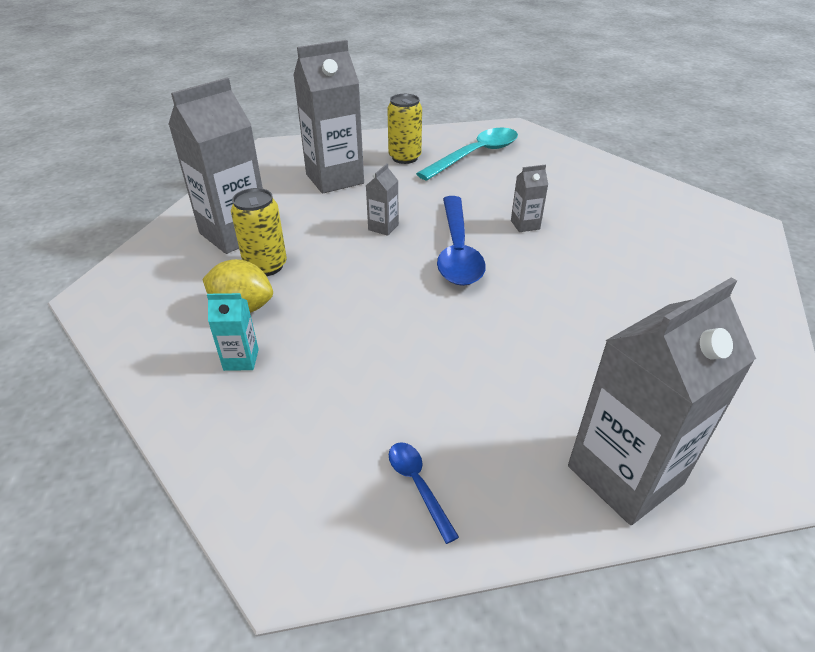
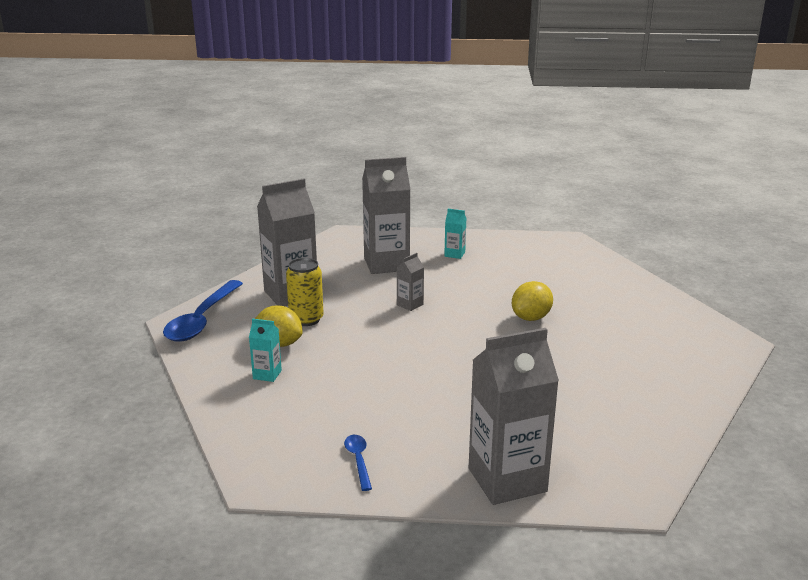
camera: 15 degrees right, 15 degrees down
(405, 158) = (454, 254): yellow can -> turquoise carton
(457, 250) = (462, 329): blue spoon -> blue spoon (202, 320)
(475, 155) = (519, 259): turquoise spoon -> none
(525, 225) = (531, 318): grey carton -> yellow lemon

